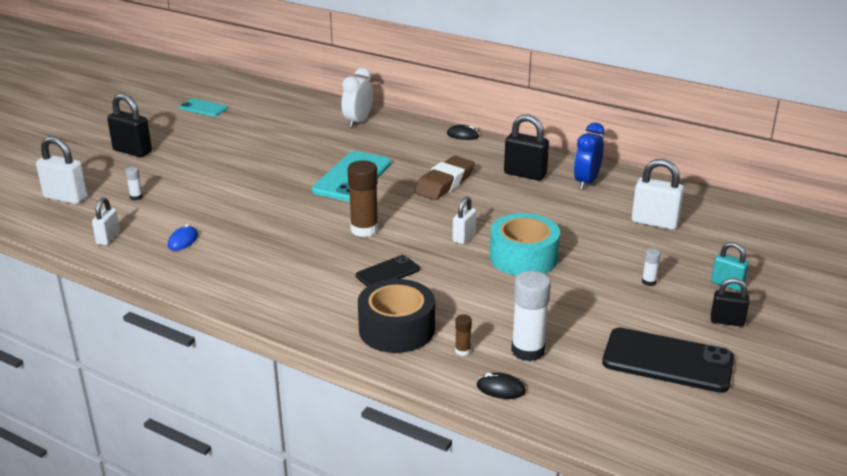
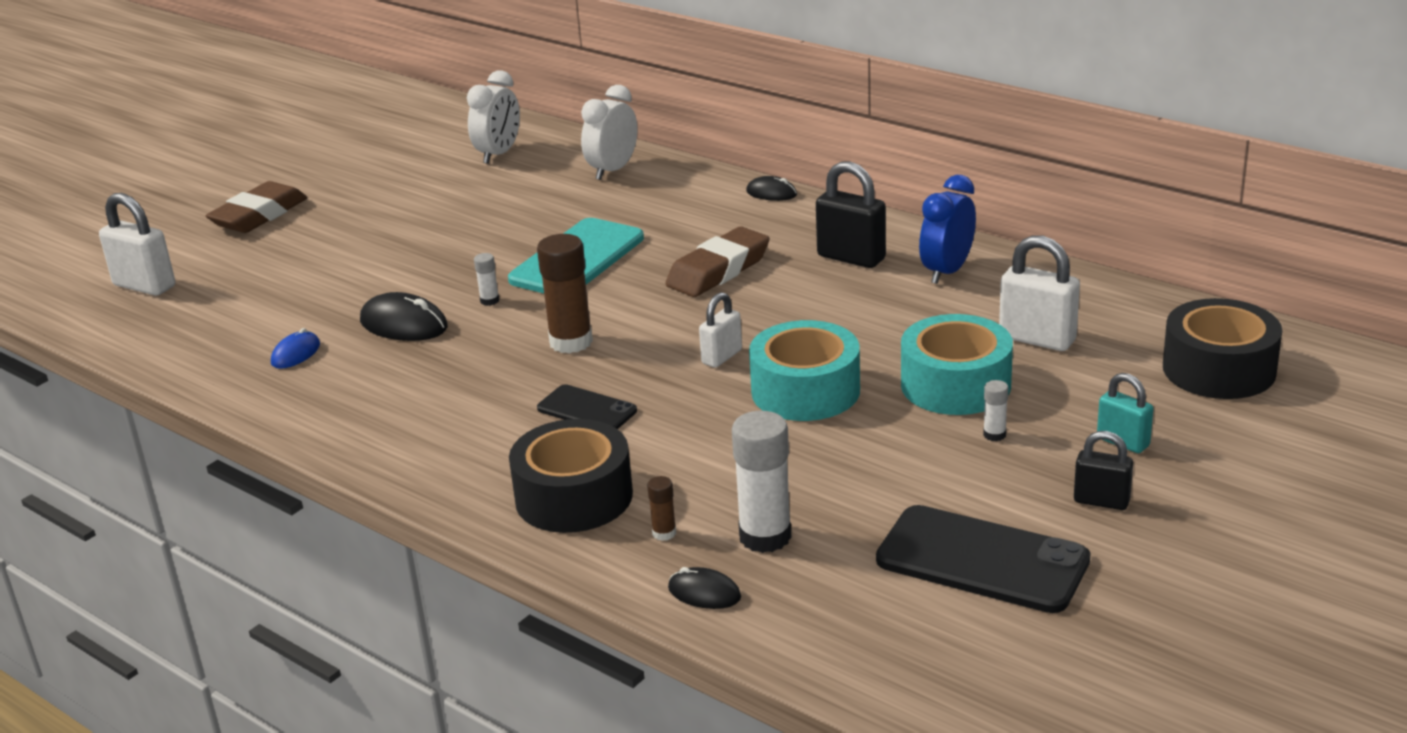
camera: 10 degrees right, 0 degrees up
(108, 238) = (189, 348): white padlock -> none
(132, 151) = (259, 215): black padlock -> brown eraser
(136, 197) = (246, 286): white glue stick -> white glue stick (489, 301)
(203, 108) = (382, 148): turquoise phone -> none
(250, 220) = (404, 324): none -> black mouse
(281, 111) = (498, 154): none -> white clock
(388, 272) = (587, 410): black phone -> black phone turned 60 degrees clockwise
(615, 251) = (955, 385): none -> turquoise tape
(768, 239) = (1219, 369): none -> black tape

